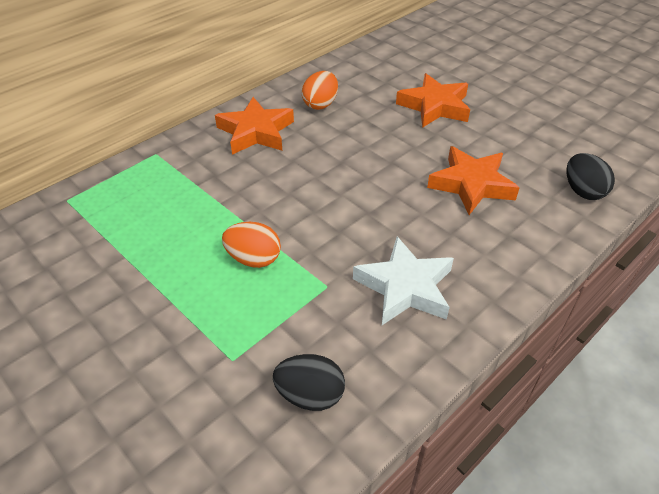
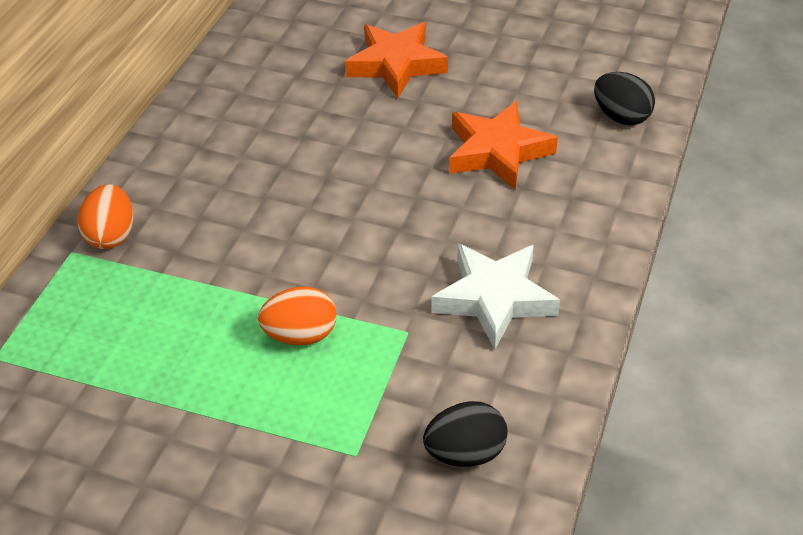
camera: 25 degrees left, 0 degrees up
(256, 132) = (189, 175): orange star -> none
(320, 104) = (249, 108): orange egg -> orange egg (112, 235)

